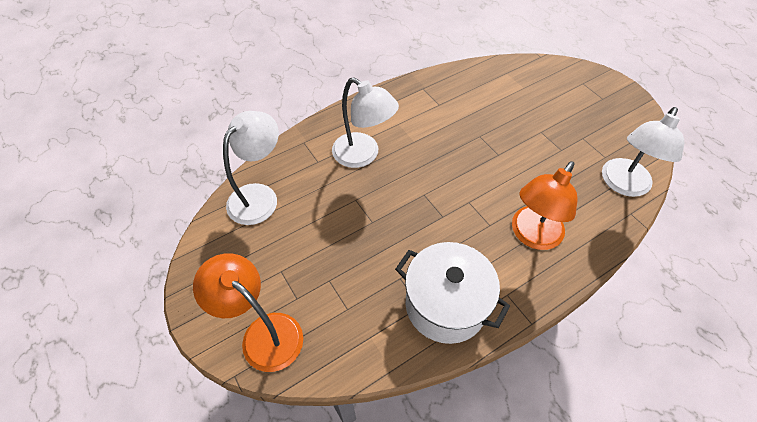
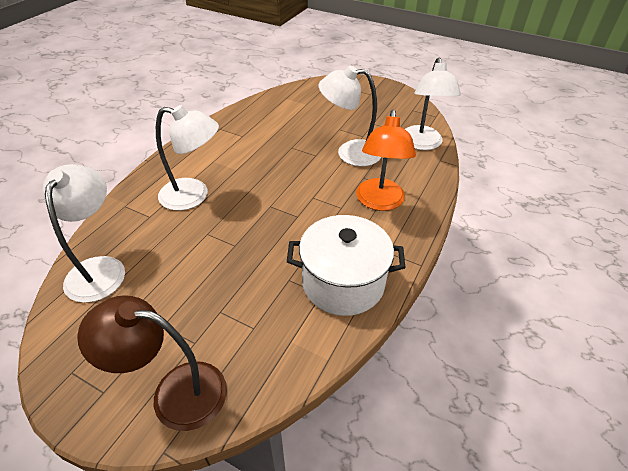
camera: 30 degrees left, 10 degrees down
(263, 333) = (175, 392): orange lamp -> brown lamp
(535, 165) = (349, 153): none -> white lamp

